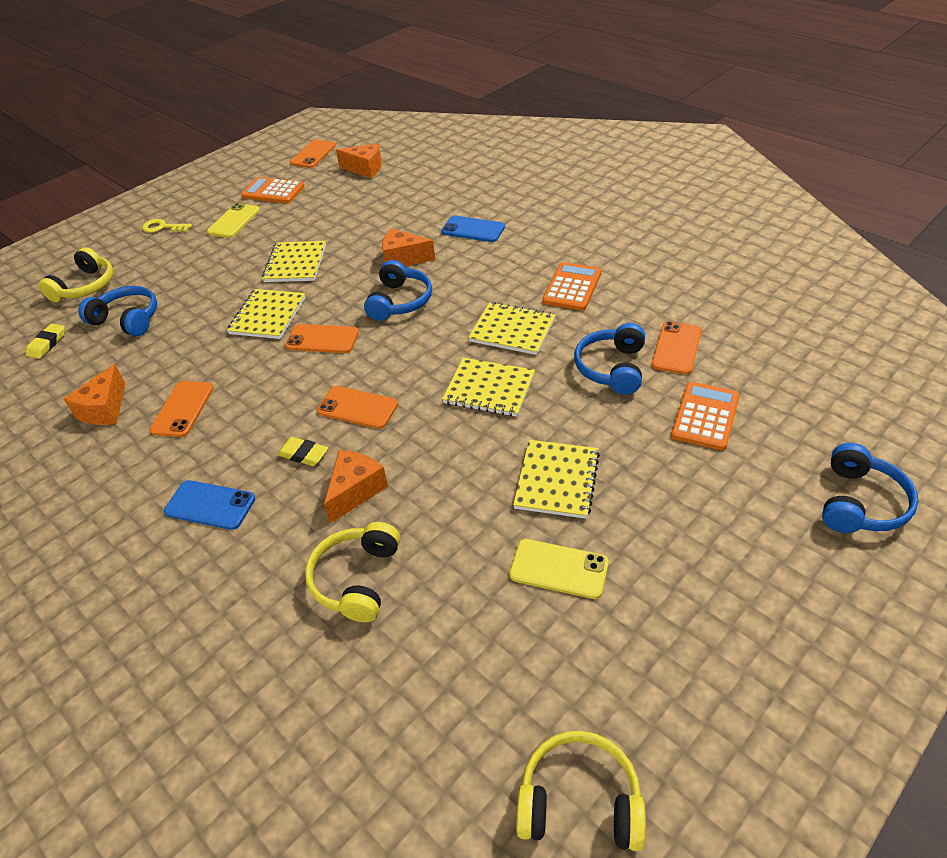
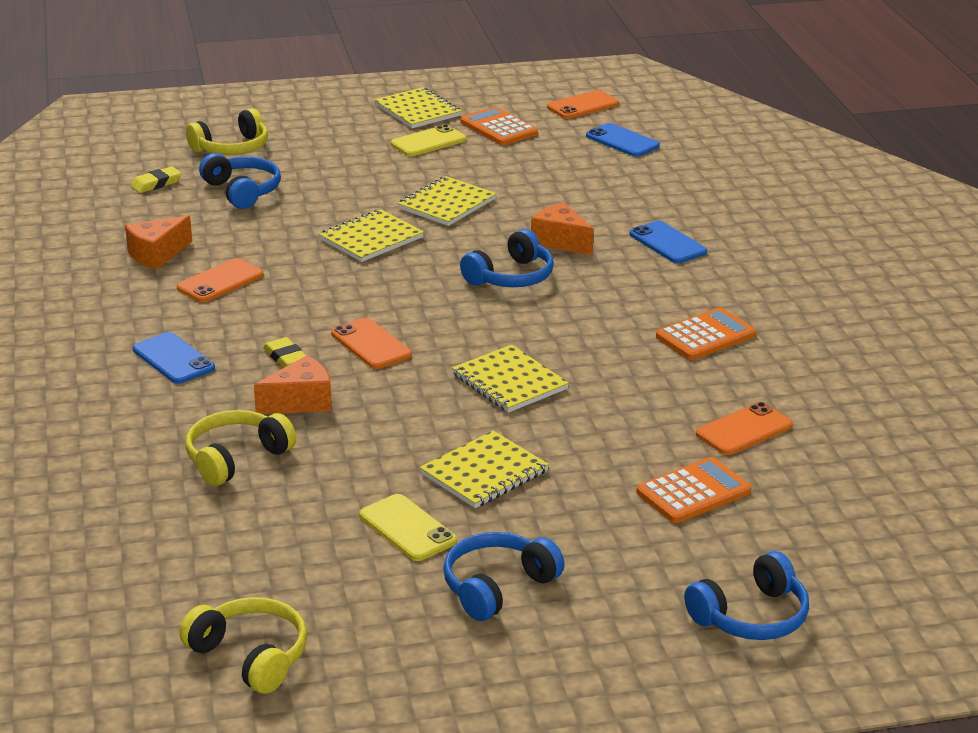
camera: 30 degrees right, 15 degrees down
(162, 227) = (353, 122): yellow key -> none
(322, 339) = (400, 278): orange phone -> none
(365, 169) = (622, 141): orange cheese -> blue phone
(512, 330) = (593, 346): yellow notebook -> yellow notebook (417, 110)
(612, 368) = (653, 417): blue headphones -> blue headphones (498, 587)

